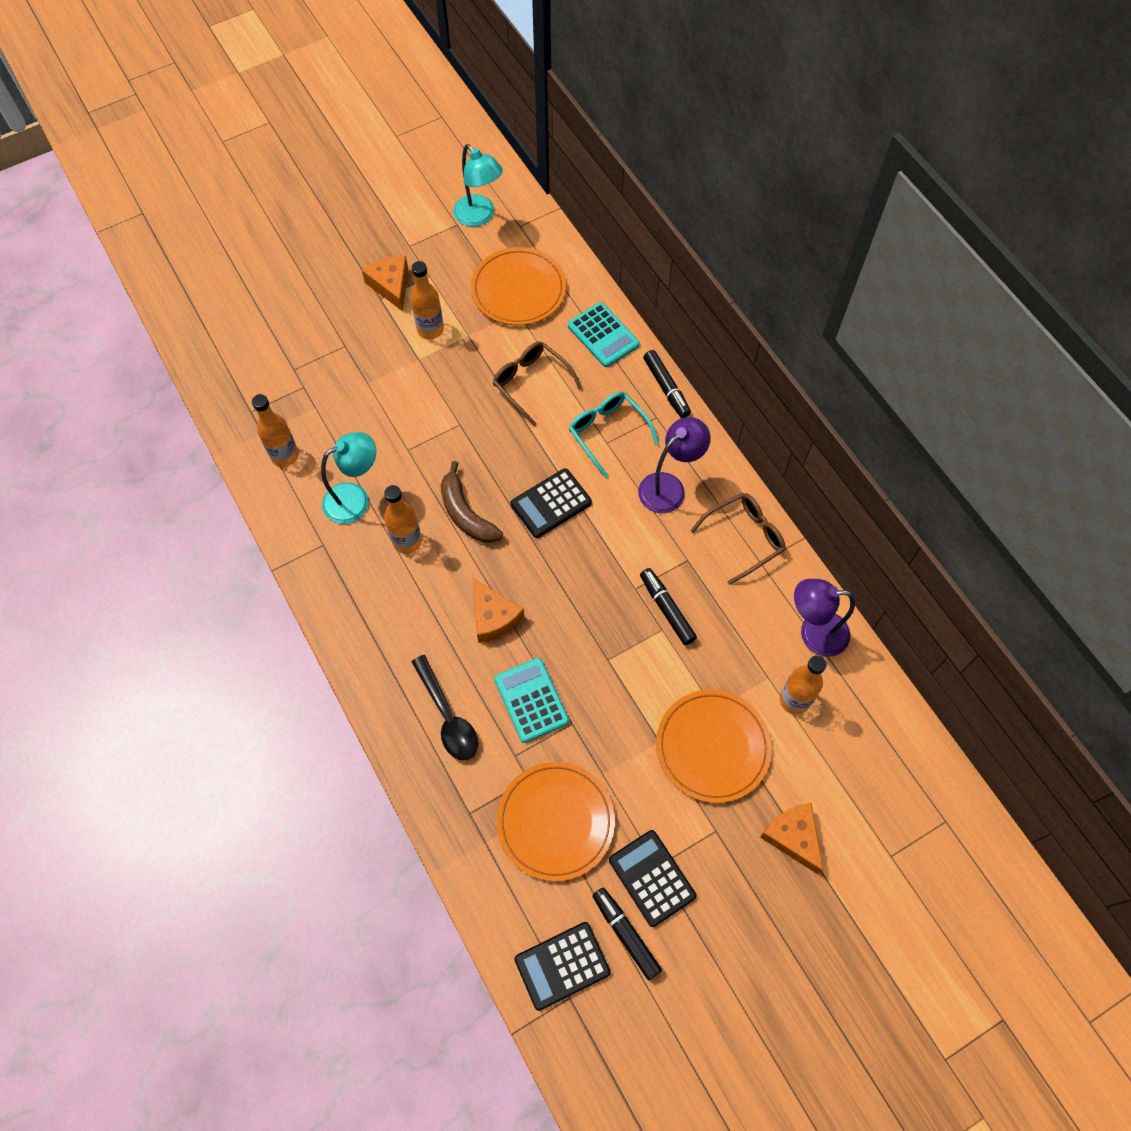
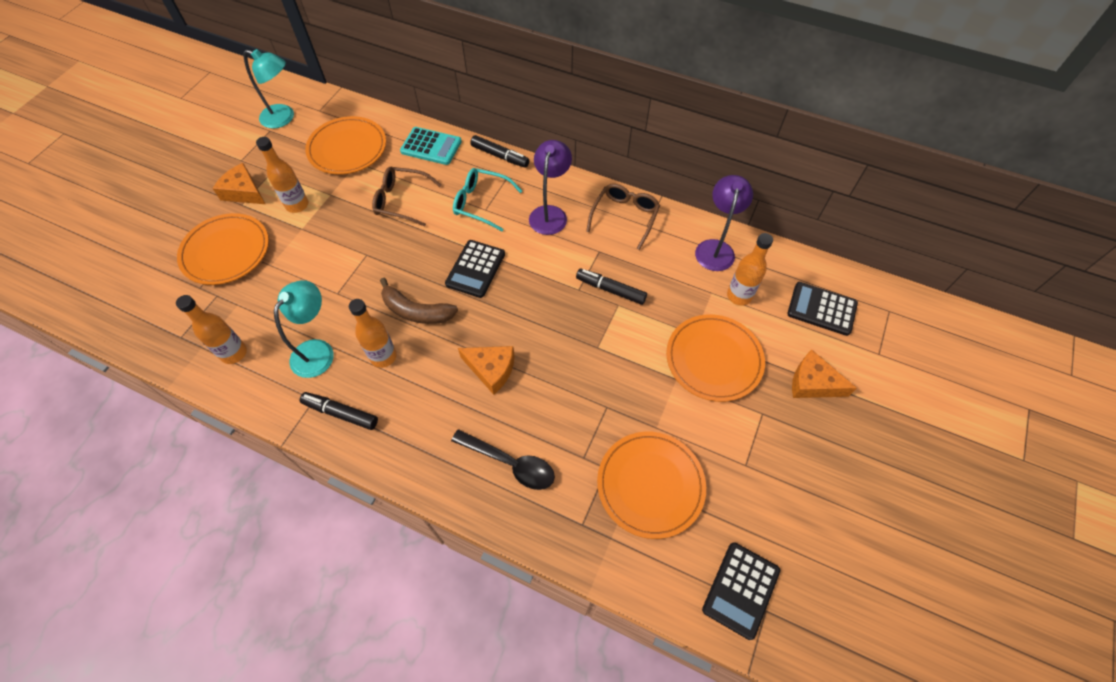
camera: 35 degrees left, 5 degrees down
(337, 344) = (226, 251): none -> orange plate
(531, 700) = (564, 410): turquoise calculator -> none
(625, 934) = (764, 530): black marker -> black marker (341, 413)
(652, 878) = (748, 476): black calculator -> black calculator (821, 309)
(813, 633) = (715, 248): purple lamp -> purple lamp turned 135 degrees clockwise

